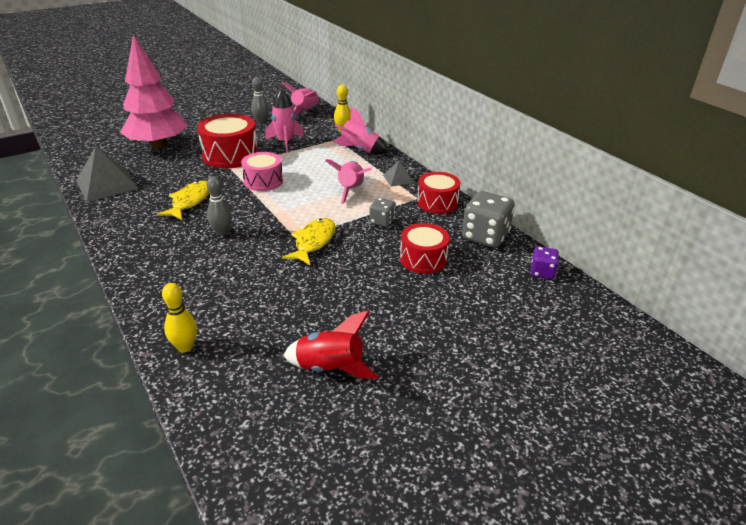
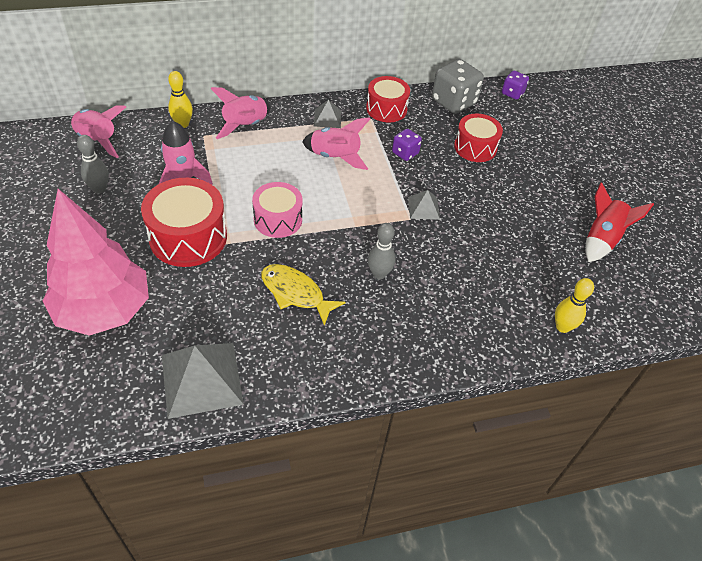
camera: 75 degrees left, 15 degrees up
(313, 242) = (423, 208): yellow fish -> grey pyramid
(382, 221) = (405, 153): grey dice -> purple dice

